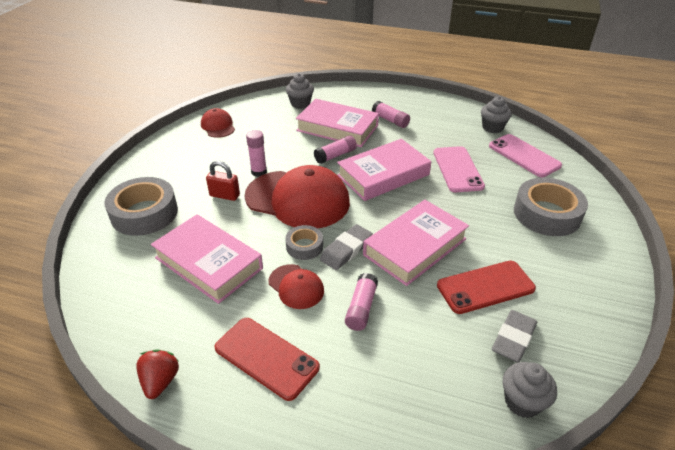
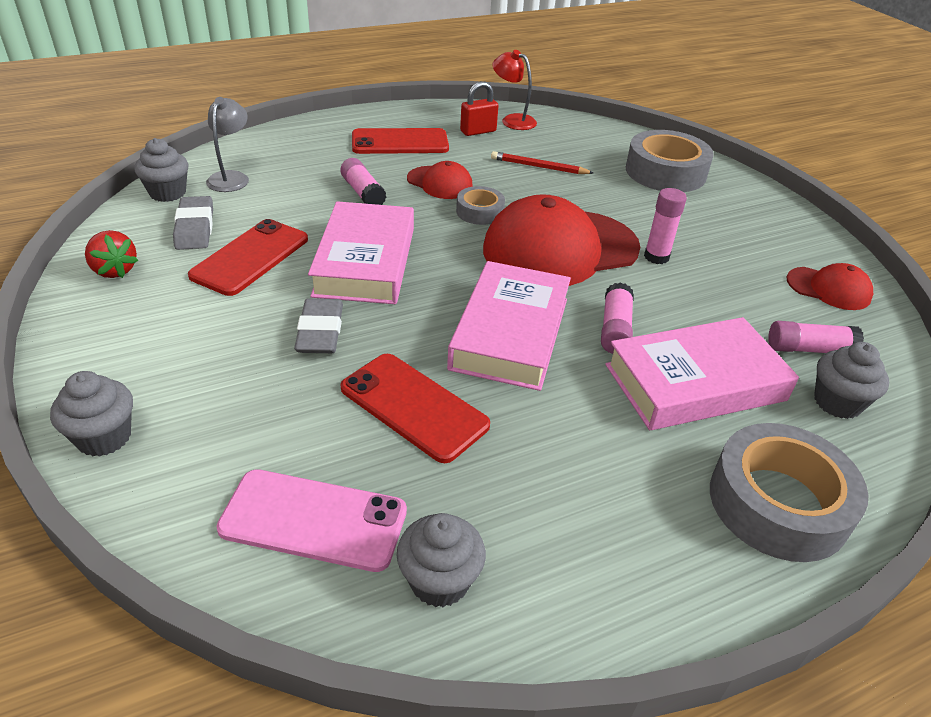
camera: 135 degrees right, 0 degrees up
(135, 330) = (512, 120): none -> red lamp
(160, 381) = (451, 111): red strawberry -> red strawberry (114, 270)
(208, 263) = (538, 167): pink book -> red pencil
(224, 195) = (636, 217): red padlock -> red padlock (478, 131)
(296, 286) = (440, 183): red cap -> red cap turned 150 degrees counterclockwise
(346, 250) = (435, 227): grey eraser -> grey eraser (320, 331)
(390, 120) = (650, 460): pink glue stick -> pink glue stick (809, 349)
(454, 393) = (231, 177): none -> grey lamp
(457, 169) = (414, 406): pink phone -> red phone
(547, 214) = (209, 393): grey tape -> grey tape (778, 503)
(602, 217) = (104, 437): none -> grey cupcake

